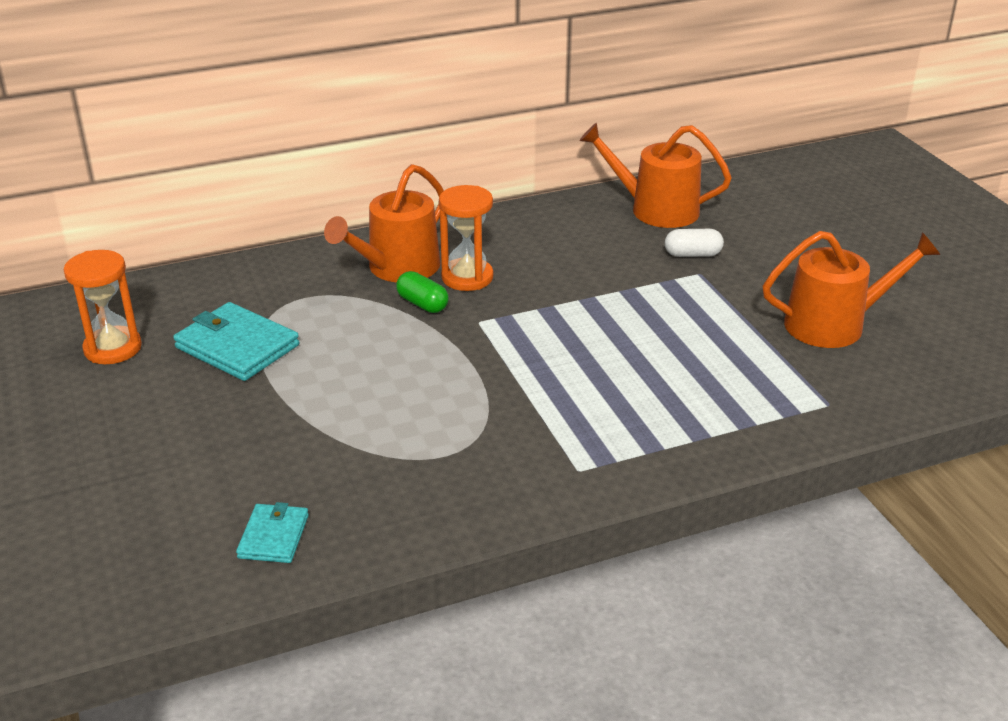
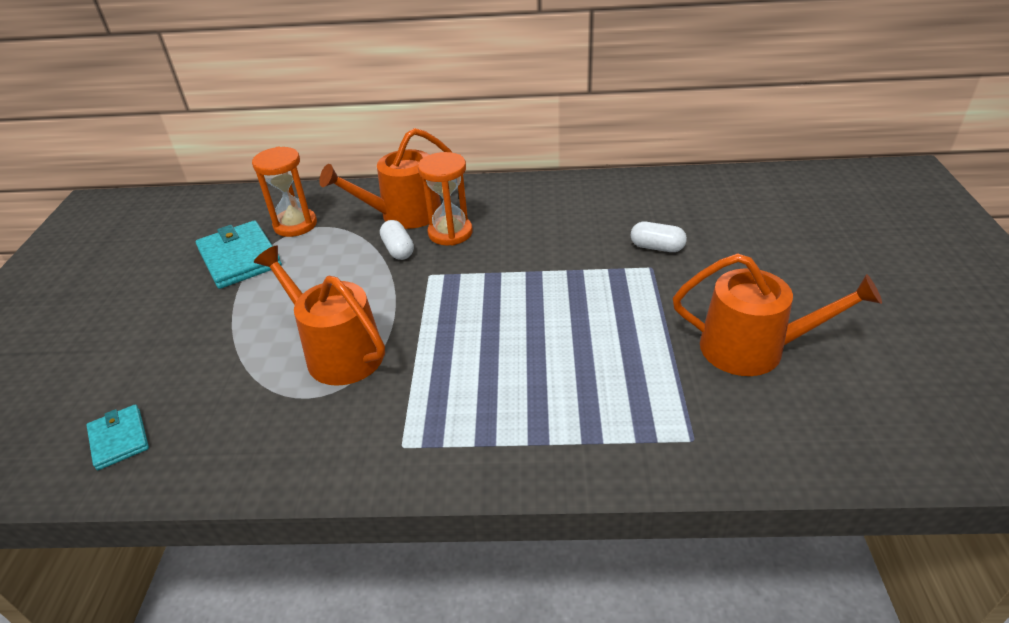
camera: 25 degrees right, 5 degrees up
(113, 348) = (161, 242): orange hourglass -> orange hourglass (295, 225)
(273, 536) = (119, 439): turquoise wallet -> turquoise wallet turned 60 degrees counterclockwise
(422, 304) = (398, 249): green capsule -> white capsule
(656, 209) = (651, 199): orange watering can -> orange watering can (338, 352)

